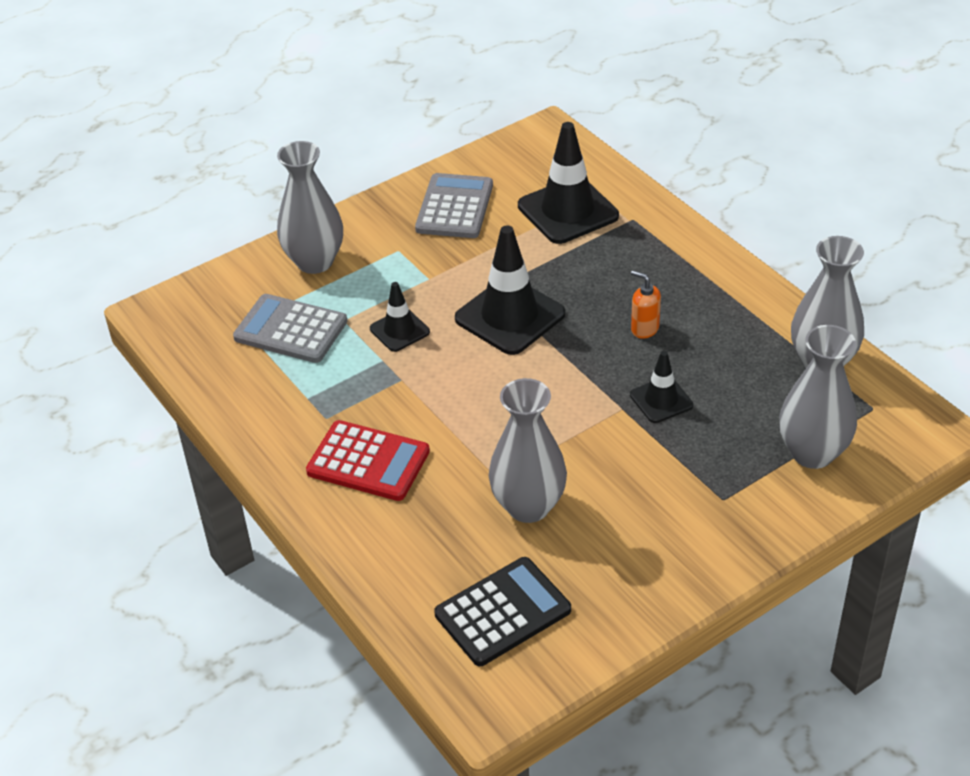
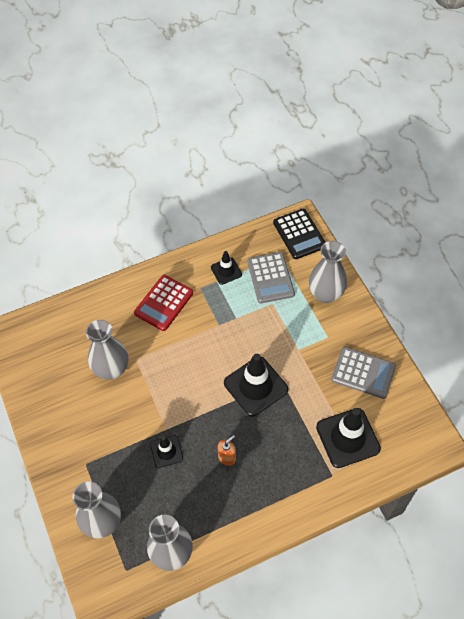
camera: 100 degrees right, 15 degrees up
(290, 330) = (270, 278): grey calculator -> grey calculator turned 135 degrees clockwise
(399, 330) = (257, 329): black traffic cone -> black traffic cone (226, 271)
(502, 612) = (52, 346): black calculator -> black calculator (299, 234)

